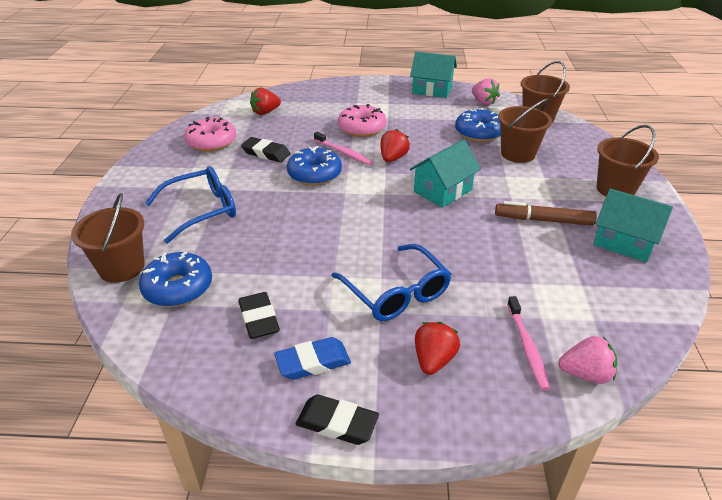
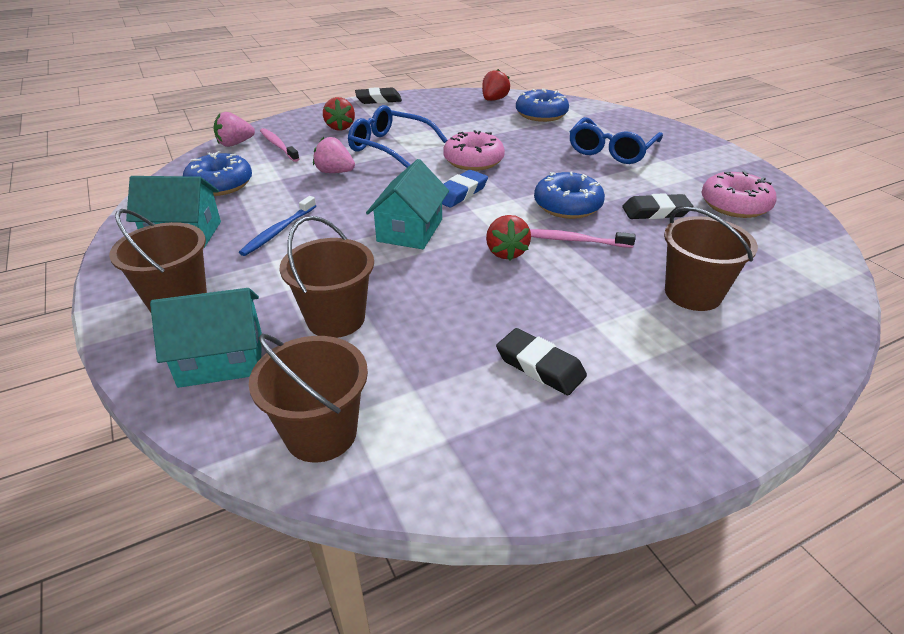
camera: 150 degrees right, 0 degrees up
(122, 268) = (595, 112): brown bucket -> brown bucket (693, 293)
(259, 319) = (468, 116): black eraser -> black eraser (540, 366)
(265, 112) = (769, 267): red strawberry -> red strawberry (494, 100)
(313, 362) = (413, 111): blue eraser -> blue eraser (460, 193)
(362, 128) = (603, 287): pink donut -> pink donut (473, 161)
(432, 90) = (603, 449): turquoise house -> turquoise house (221, 359)
(479, 133) = (419, 343): blue donut -> blue donut (220, 184)
(483, 102) = (461, 448): pink strawberry -> pink strawberry (335, 172)
(543, 220) = (278, 231): brown marker -> blue toothbrush

